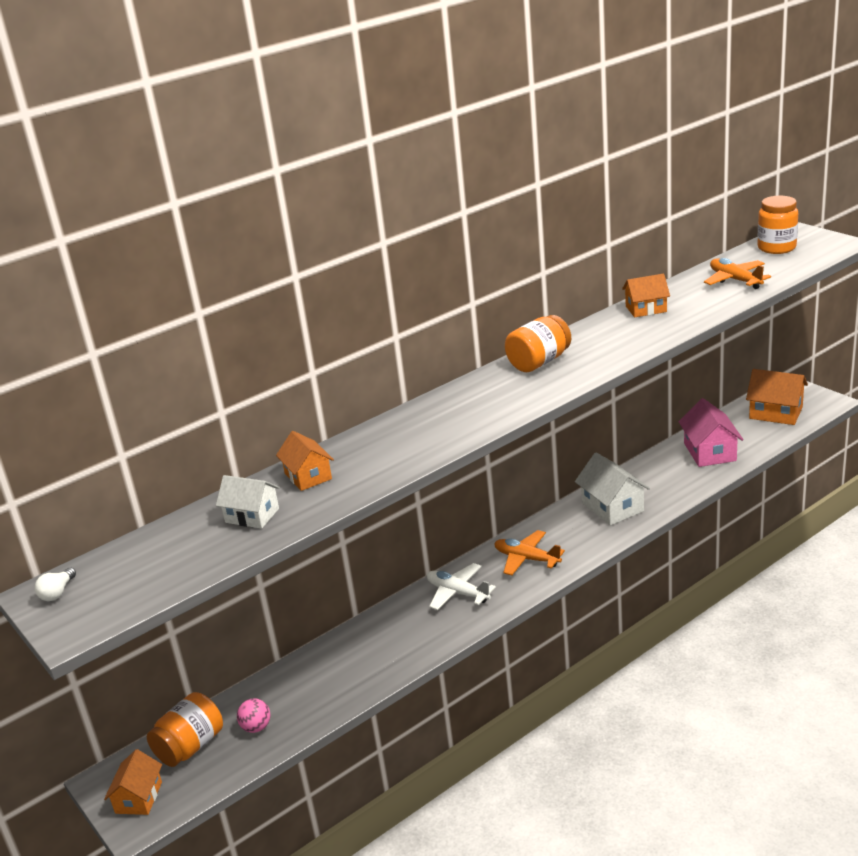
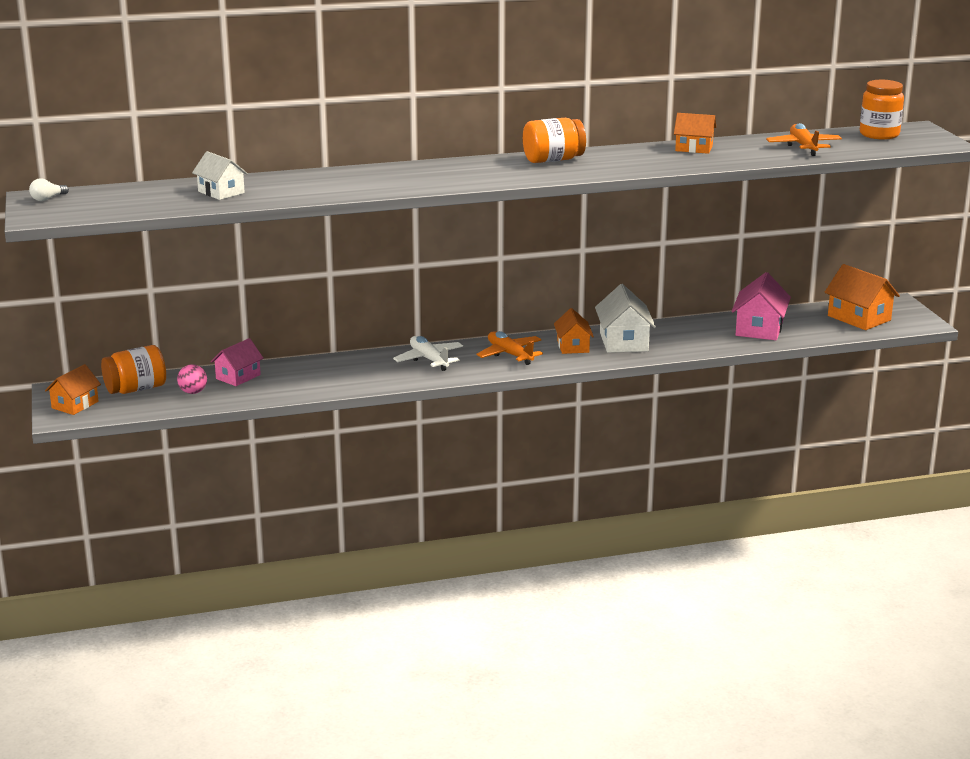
camera: 20 degrees right, 5 degrees down
(287, 686) = (238, 377): none -> pink house
(308, 476) = (287, 182): orange house -> orange house (573, 346)

